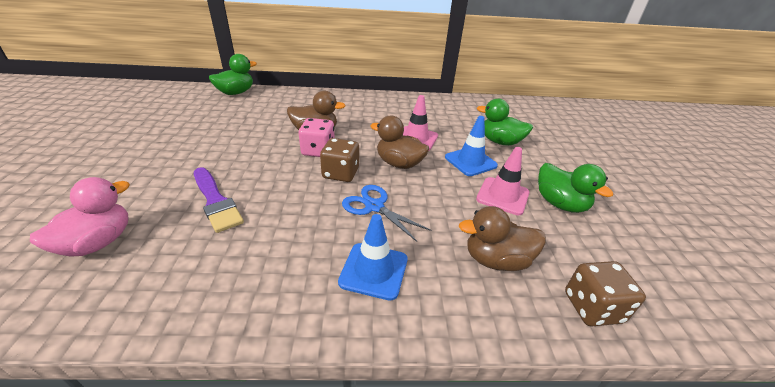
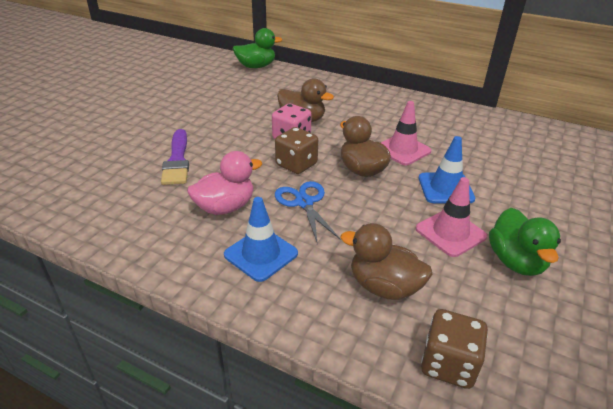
camera: 30 degrees right, 0 degrees up
(98, 243) = (84, 168): pink duck -> pink duck (225, 207)
(500, 142) = (505, 176): green duck -> none

